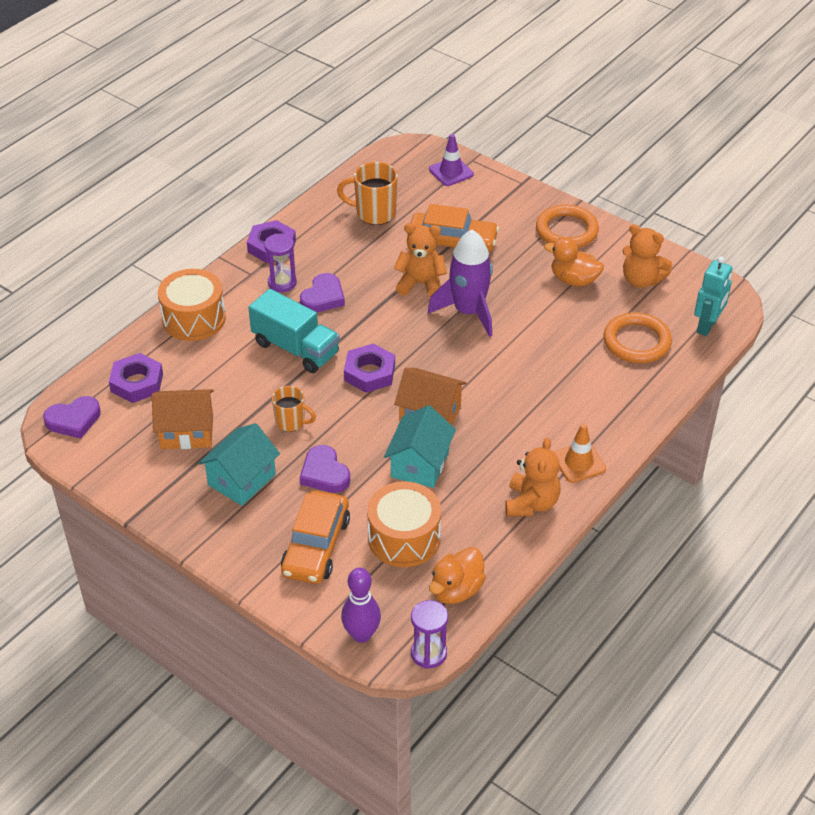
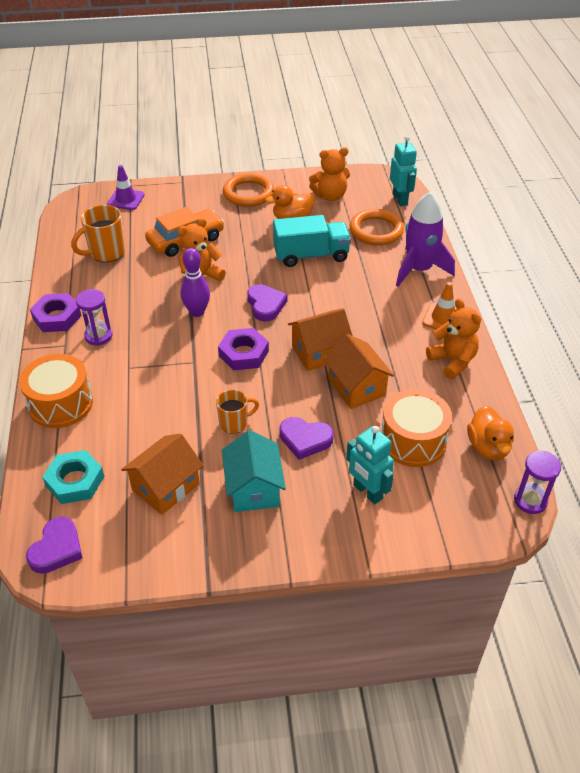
camera: 45 degrees left, 0 degrees up
(137, 382) = (75, 481): purple nut -> turquoise nut
(295, 348) = (169, 372): turquoise truck -> turquoise truck (311, 255)
(316, 546) = (367, 492): orange car -> turquoise robot
(323, 297) = (143, 327): purple heart -> purple heart (266, 305)
(361, 634) = (477, 525): purple bowling pin -> purple bowling pin (197, 312)
(420, 464) = (357, 387): turquoise house -> orange house
(468, 312) = (255, 275): purple rocket -> purple rocket (419, 270)

